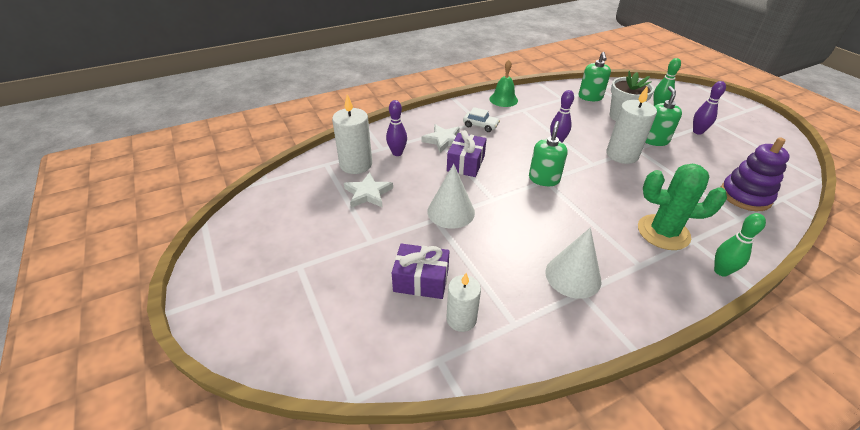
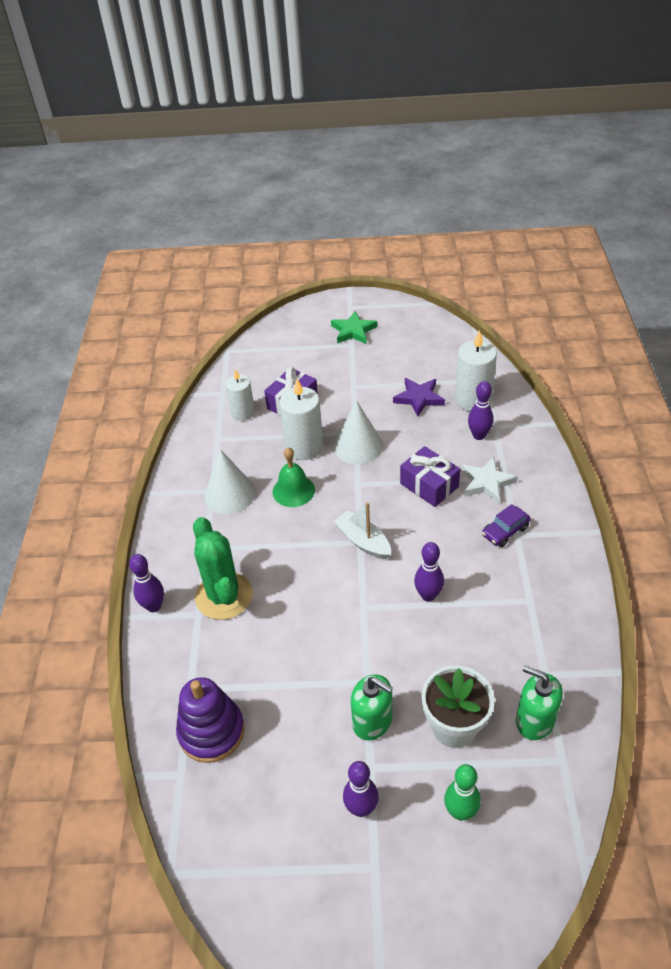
camera: 120 degrees right, 5 degrees up
(271, 273) = (353, 331): none -> green star
(368, 193) = (419, 398): white star -> purple star
(480, 126) = (505, 531): white car -> purple car
(503, 99) = (570, 590): green bell -> green bell (293, 490)
(544, 179) = (363, 541): green soap dispenser -> white boat
(622, 155) = (362, 652): white candle -> white candle (304, 447)
(663, 232) = (224, 596): green cactus -> green cactus turned 60 degrees counterclockwise
(721, 271) = (154, 606): green bowling pin -> purple bowling pin

